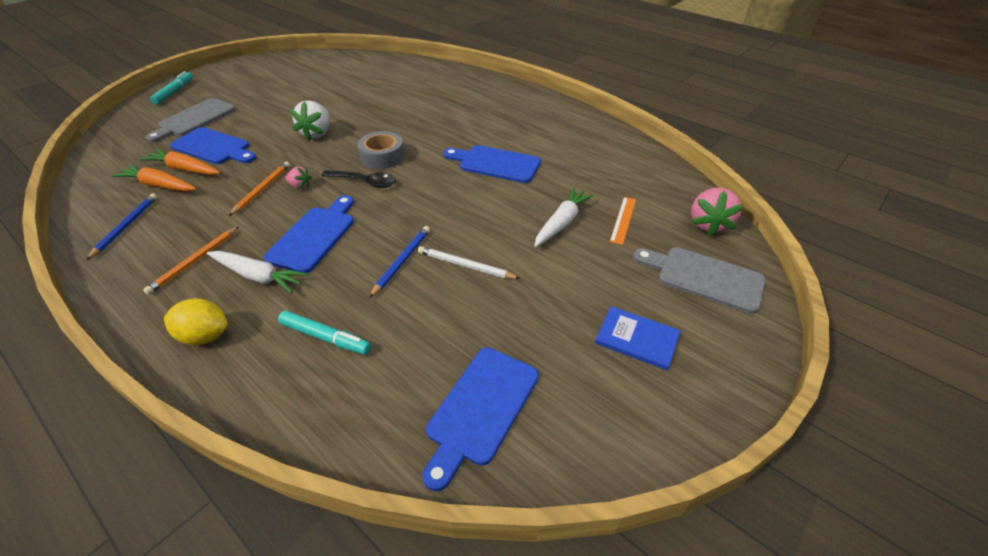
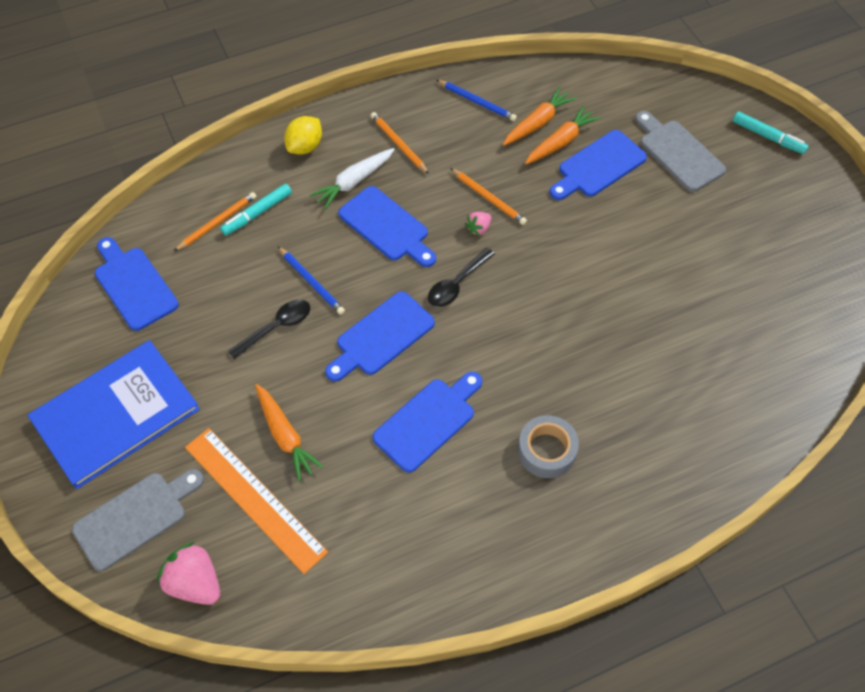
camera: 115 degrees right, 15 degrees up
(317, 133) = (588, 261): white strawberry -> none
(351, 369) = (217, 222): none -> orange pencil
(382, 157) = (502, 312): grey tape -> grey tape (546, 451)
(437, 204) = (381, 336): none -> blue cutting board
(465, 266) = (276, 327): white pencil -> black spoon
(562, 223) = (285, 436): white carrot -> orange carrot
(623, 220) = (254, 498): orange ruler -> orange ruler, size x2.06
(637, 339) = (116, 415): blue book -> blue book, size x2.15

